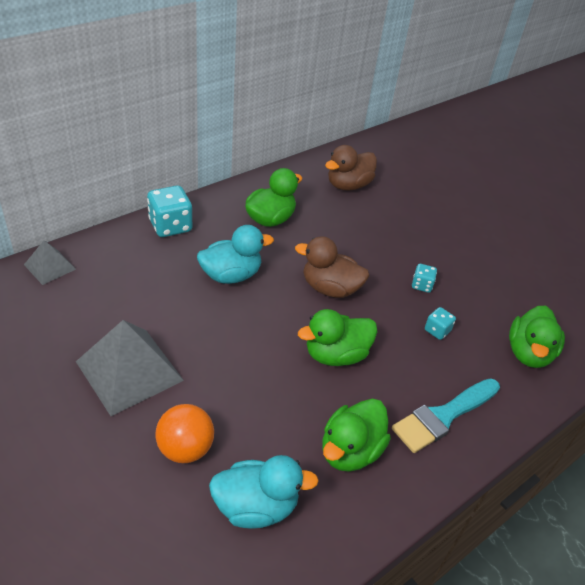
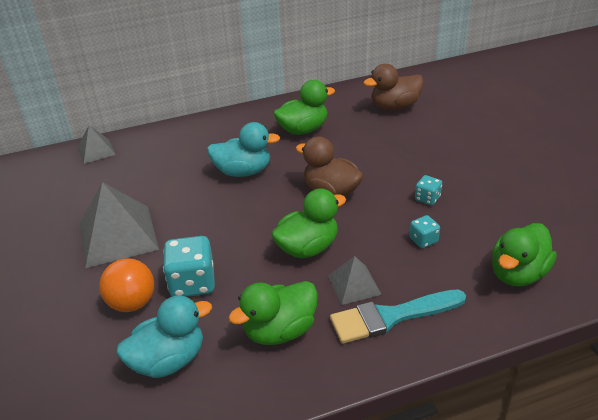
camera: 25 degrees right, 5 degrees down
(170, 226) = (210, 128): turquoise dice -> turquoise dice (192, 283)
(256, 506) = (168, 360): turquoise duck -> turquoise duck turned 45 degrees counterclockwise
(336, 355) = (307, 248): green duck -> green duck turned 150 degrees clockwise
(396, 388) = (354, 285): none -> grey pyramid

